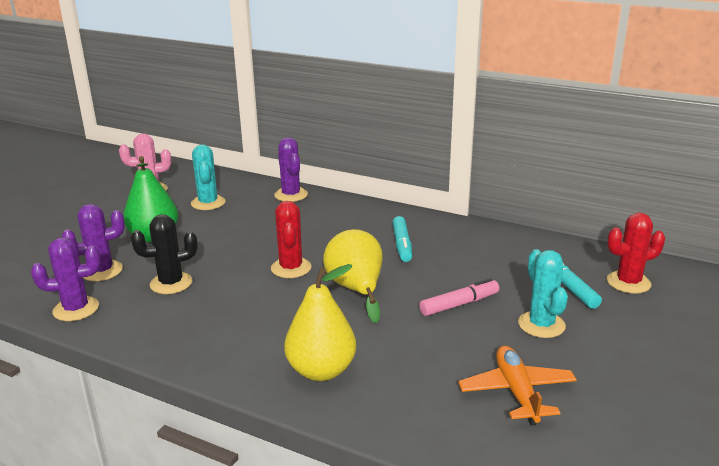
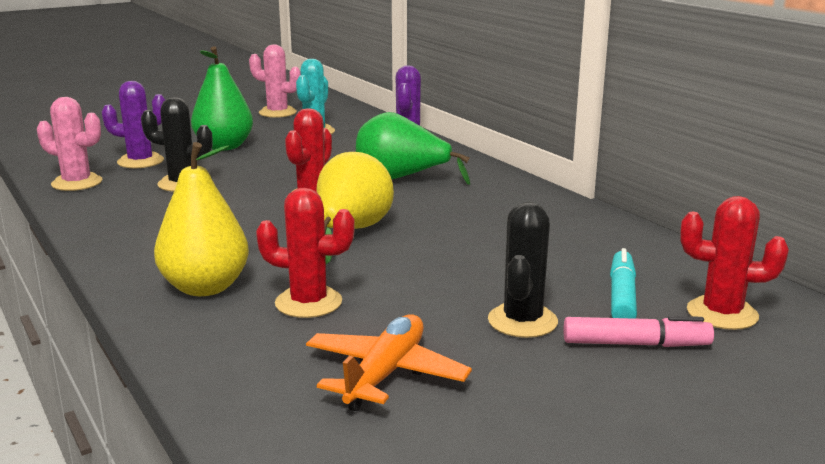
camera: 30 degrees right, 5 degrees down
(76, 309) = (77, 183): purple cactus -> pink cactus
(331, 232) = (401, 179): none -> green pear
(402, 245) = (464, 206): turquoise marker -> none
(405, 357) = (308, 303): none -> red cactus
(459, 304) = (447, 274): pink marker -> pink marker (636, 344)
(541, 325) = (522, 321): turquoise cactus -> black cactus

